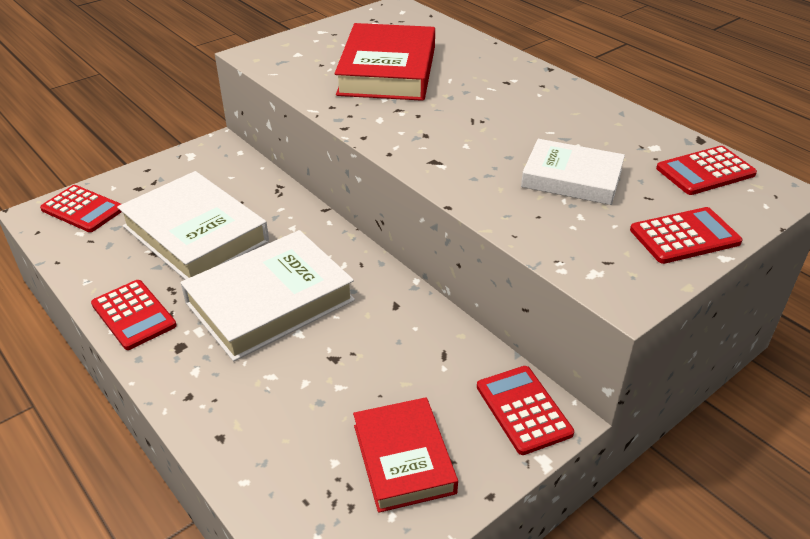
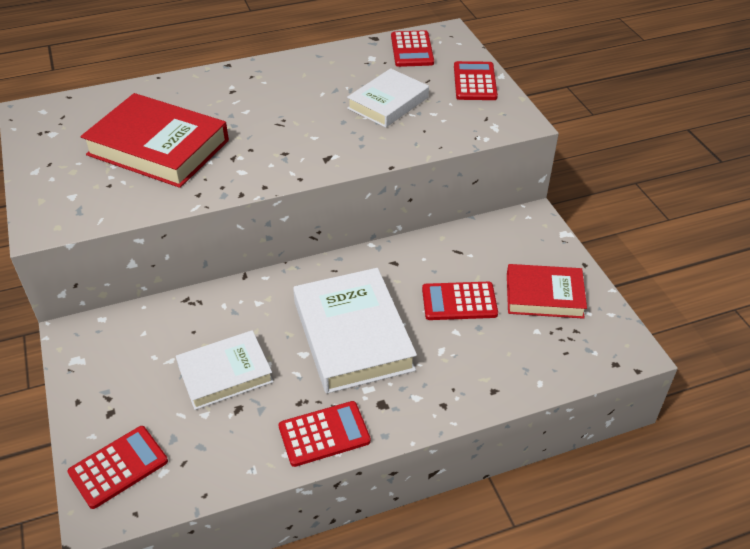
camera: 70 degrees left, 5 degrees up
(195, 234) = (225, 374): white book -> white book, size x0.63
(523, 410) = (522, 229): red calculator -> red calculator (459, 301)

